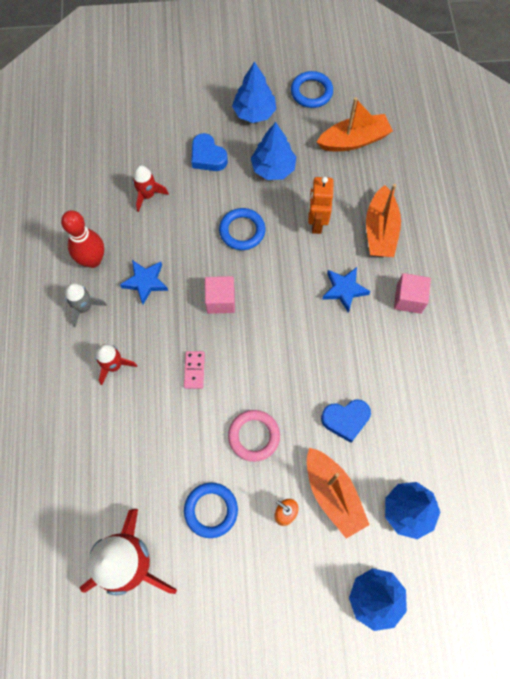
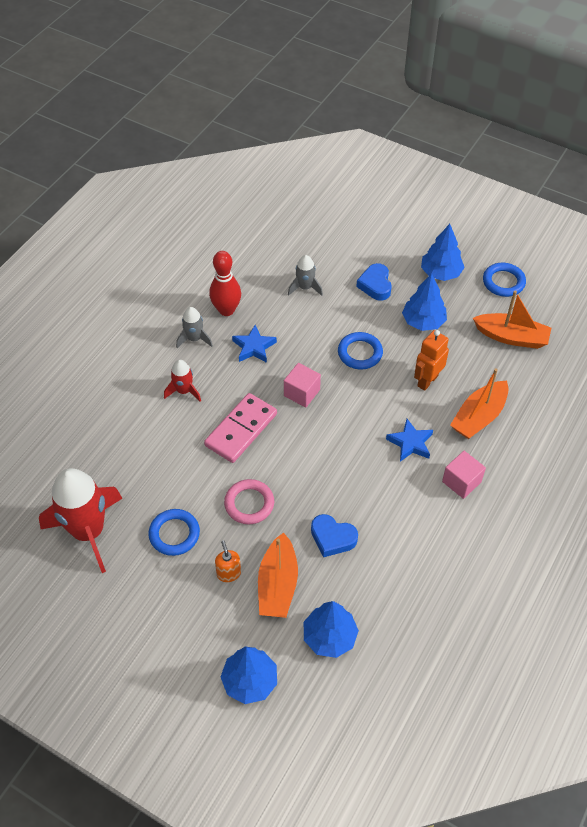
camera: 35 degrees right, 15 degrees down
(148, 195) = (305, 287): red rocket -> grey rocket
(194, 370) = (241, 430): pink domino -> pink domino, size x2.04

